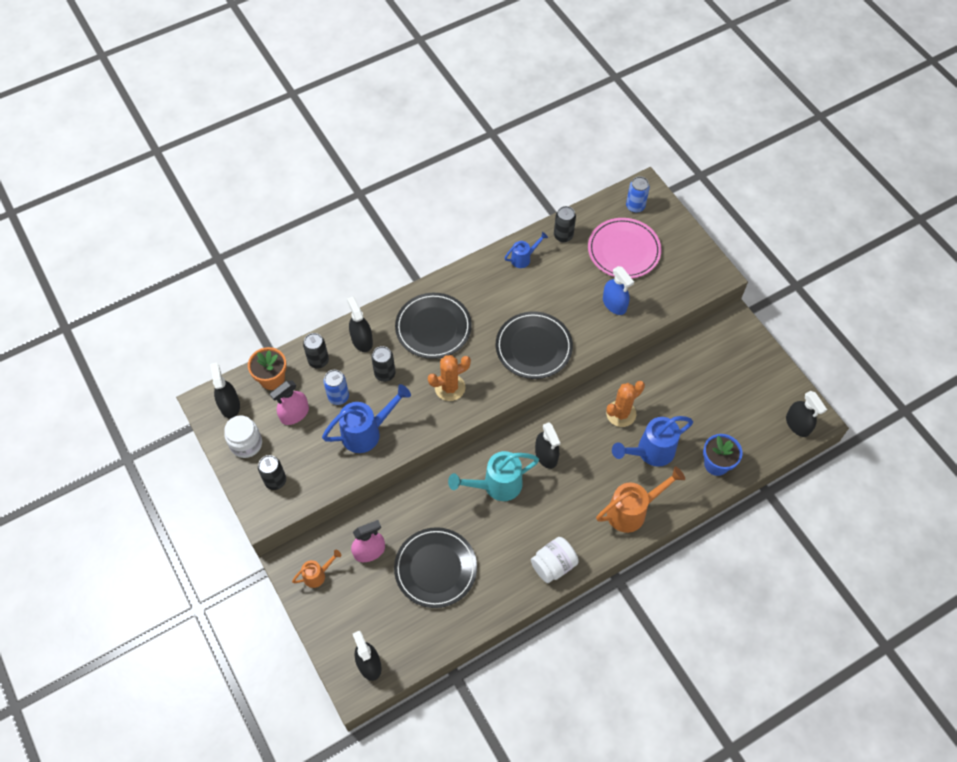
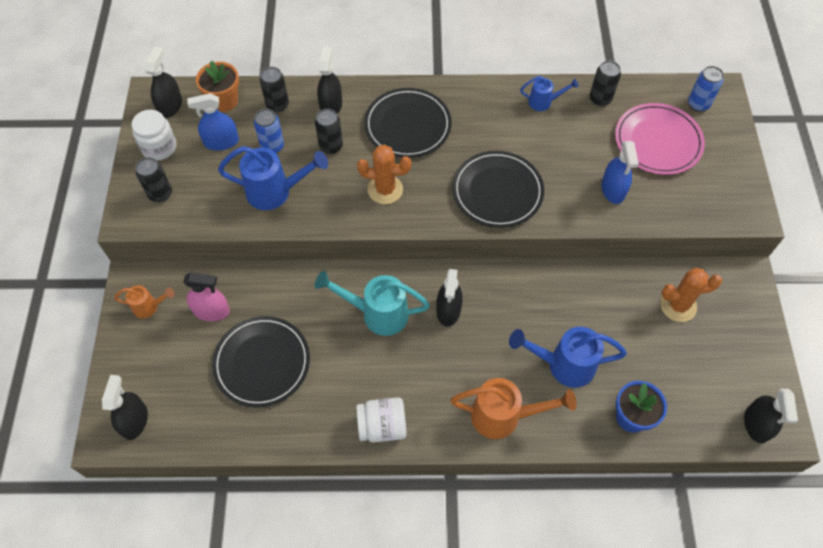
camera: 30 degrees right, 0 degrees up
(294, 414) = (221, 142): pink spray bottle -> blue spray bottle
(621, 413) = (556, 309): orange cactus -> orange cactus (678, 305)

